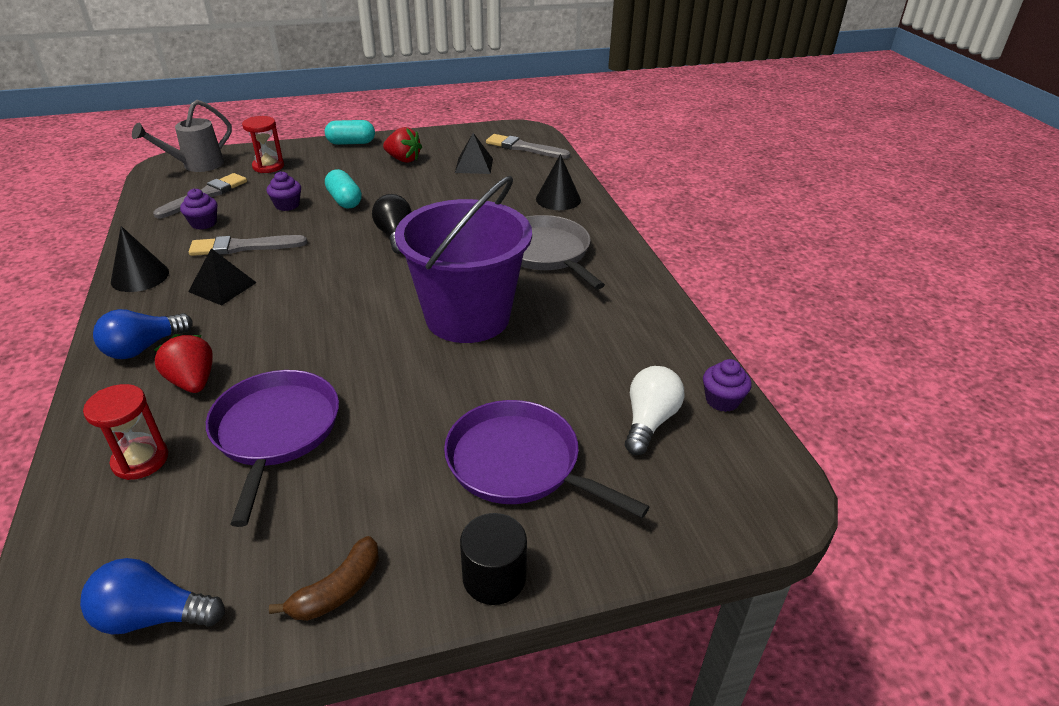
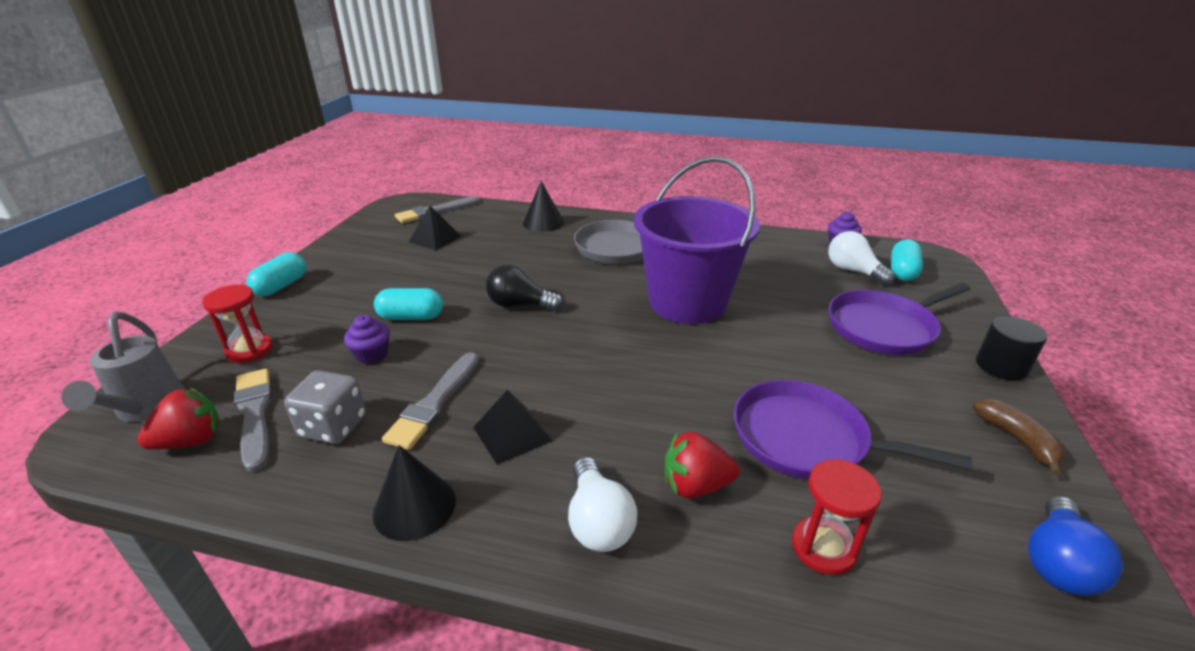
camera: 60 degrees left, 5 degrees down
(143, 348) = (598, 521): blue light bulb -> white light bulb
(203, 223) = (333, 427): purple cupcake -> grey dice
(403, 159) = (370, 267): red strawberry -> red strawberry (191, 441)
(691, 467) = (902, 272): none -> turquoise capsule

